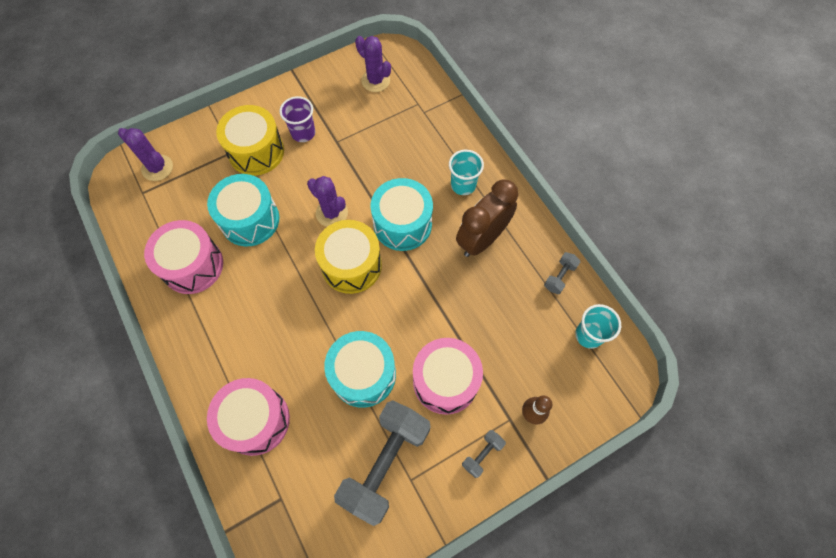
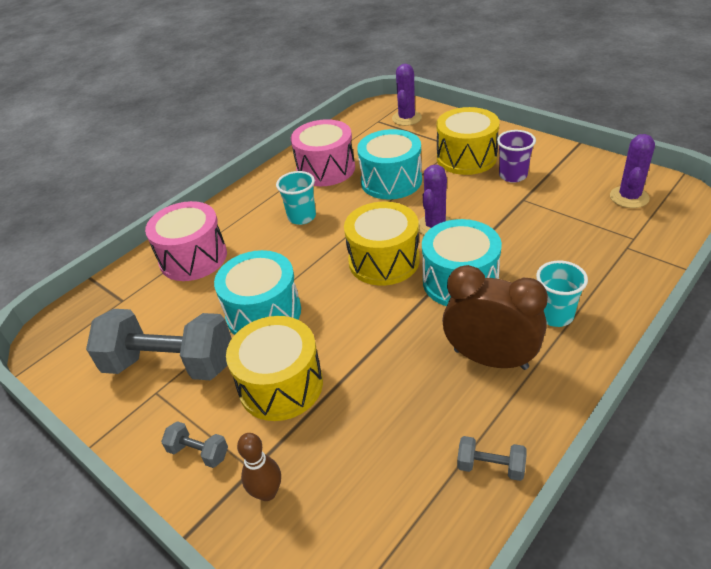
camera: 75 degrees right, 25 degrees down
(445, 381) = (281, 385): pink drum -> yellow drum
(589, 335) = (416, 535): turquoise cup -> turquoise cup (302, 217)

